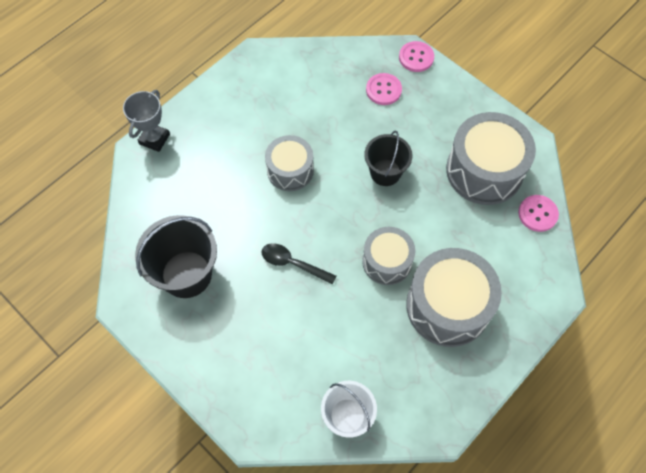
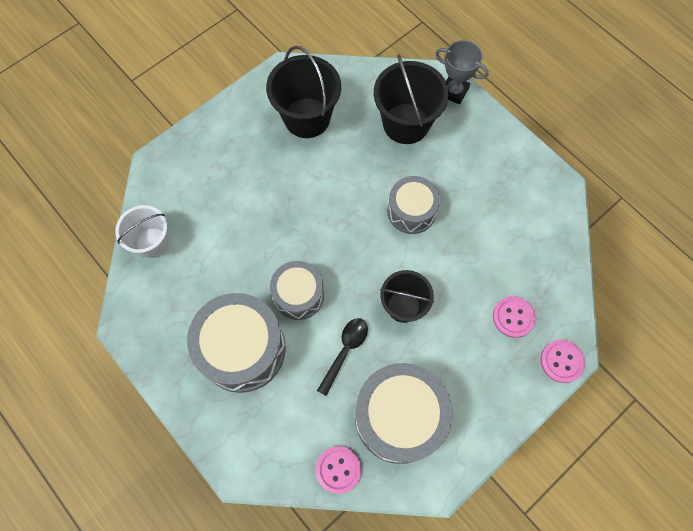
camera: 95 degrees right, 5 degrees up
(192, 180) = (406, 123): none -> black bucket
(293, 263) = (307, 207): black spoon -> black spoon (345, 351)

